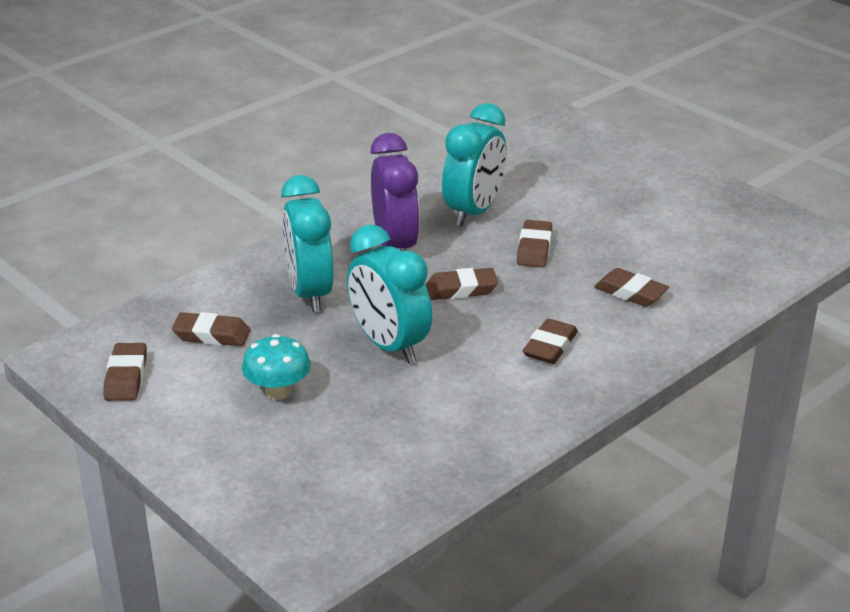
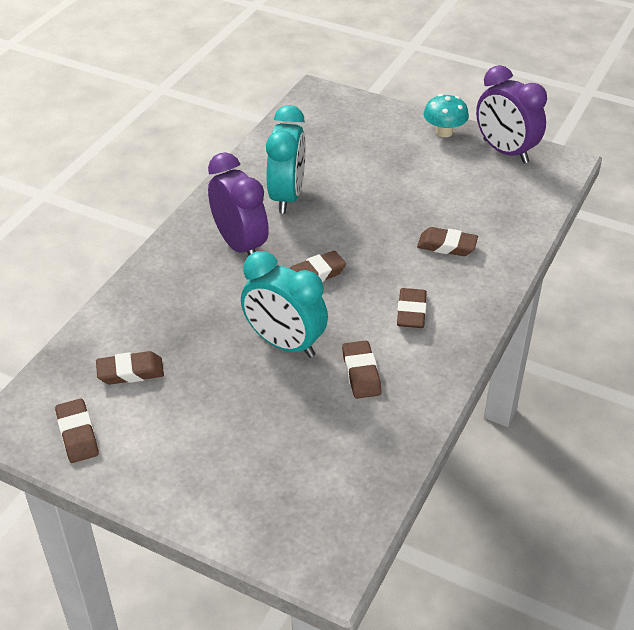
camera: 20 degrees left, 10 degrees up
(278, 391) = (216, 413): turquoise mushroom -> turquoise mushroom (444, 132)
(310, 293) = (193, 309): turquoise clock -> none
(534, 249) = (353, 221): brown eraser -> brown eraser (361, 373)
(758, 215) = (505, 151): none -> purple clock

